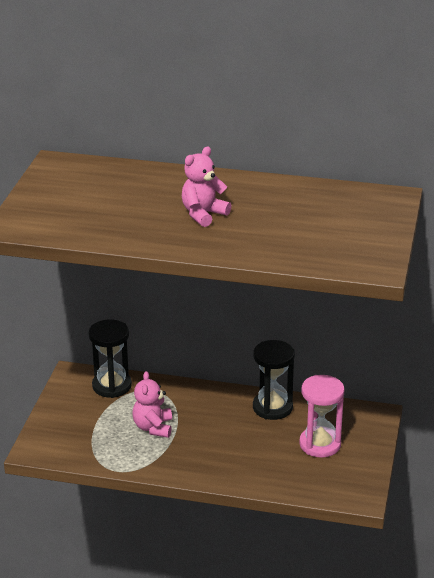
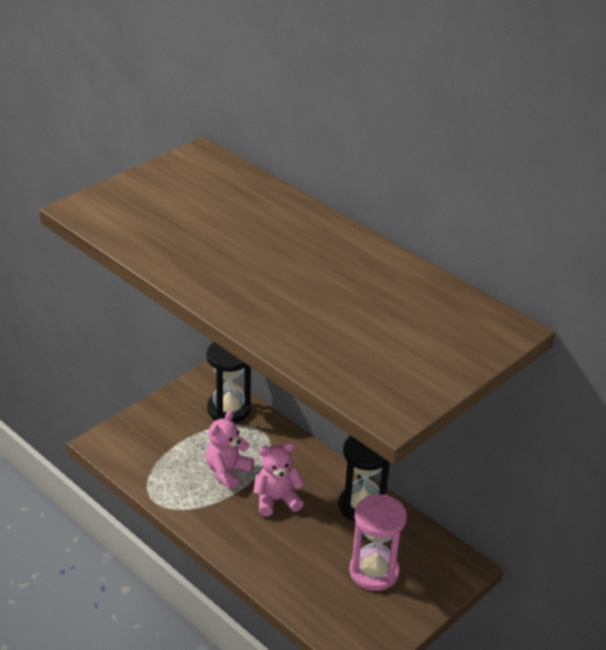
camera: 30 degrees right, 5 degrees up
(203, 214) = (276, 268): pink teddy bear -> pink teddy bear (276, 500)

